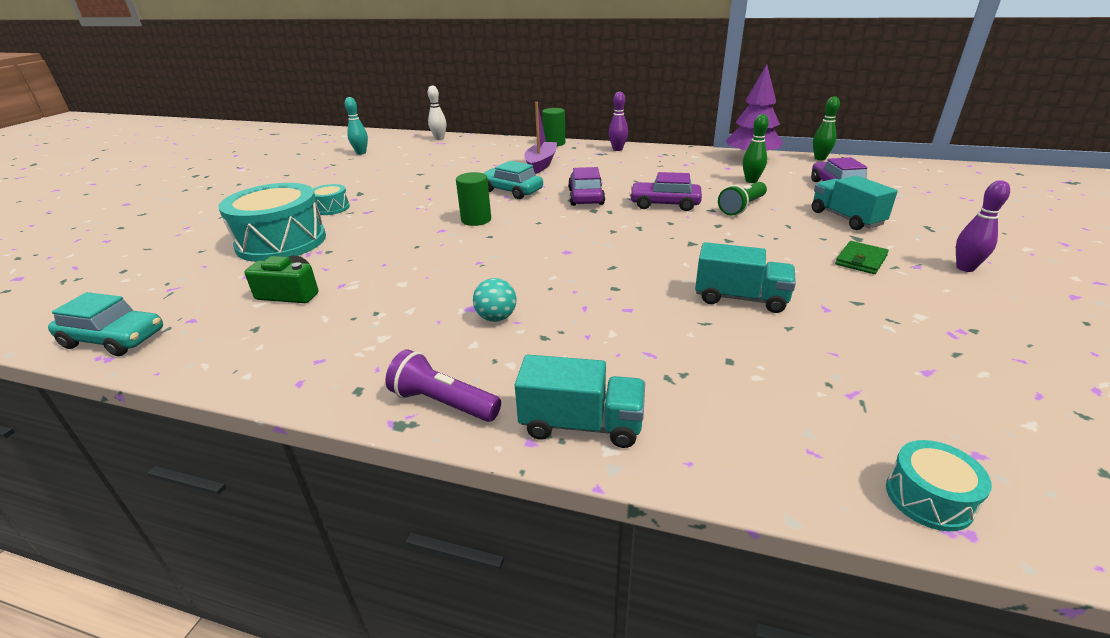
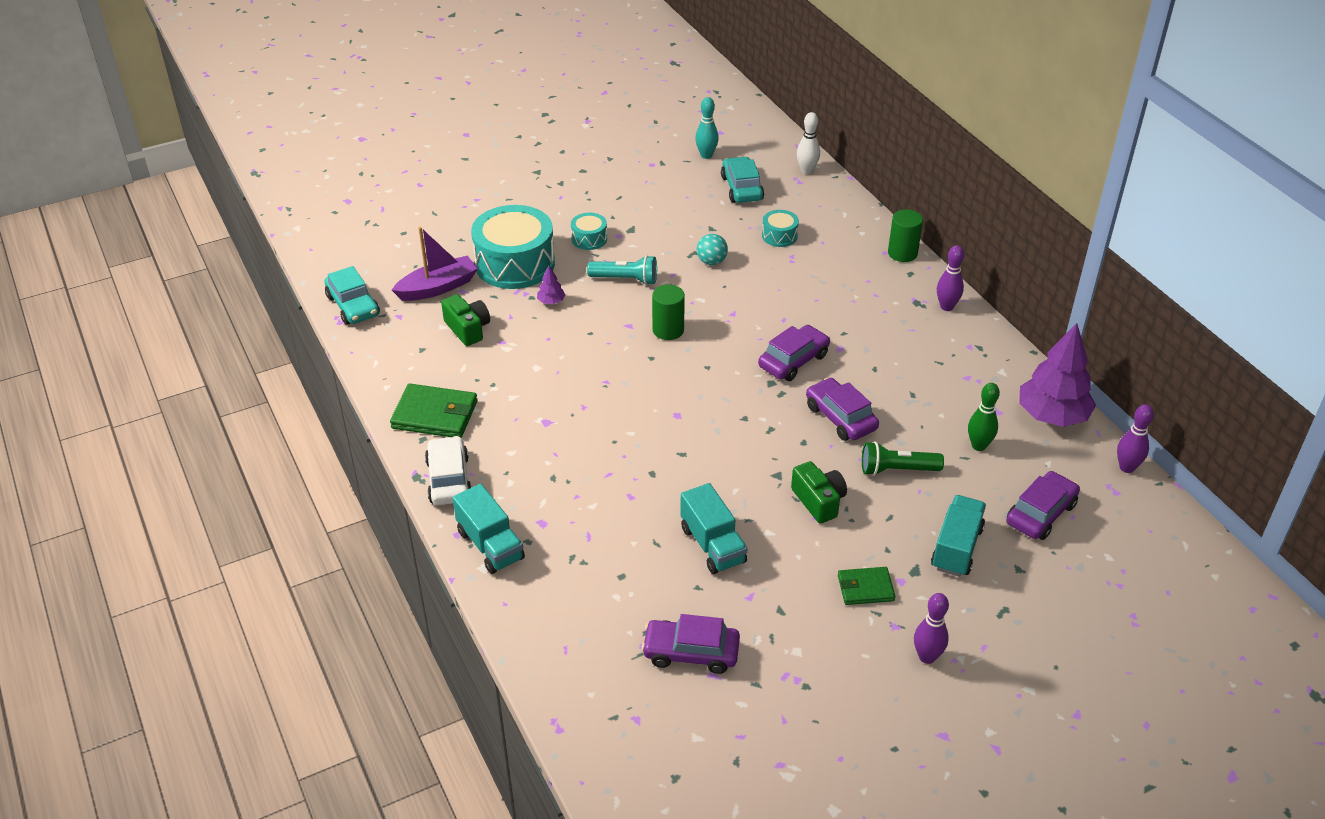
camera: 45 degrees right, 10 degrees up
(344, 364) = (435, 415): none -> green wallet
(351, 246) = (551, 301): none -> purple tree
(397, 213) = (626, 279): none -> turquoise flashlight
(443, 403) = (449, 479): purple flashlight -> white car
(496, 318) = (549, 441): turquoise ball -> turquoise ball (711, 261)
(511, 191) = (747, 308): turquoise car -> turquoise car (741, 188)
(541, 164) = (833, 283): purple boat -> purple boat (438, 287)
(740, 240) = (819, 501): none -> green camera
(820, 158) = (1126, 467): green bowling pin -> purple bowling pin
(883, 370) = (691, 653): none -> purple car
(928, 498) = (573, 707): turquoise drum -> turquoise drum (779, 236)

